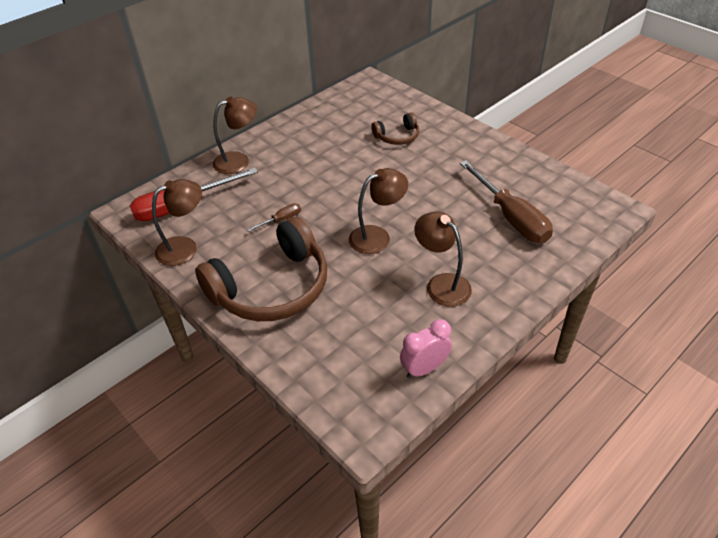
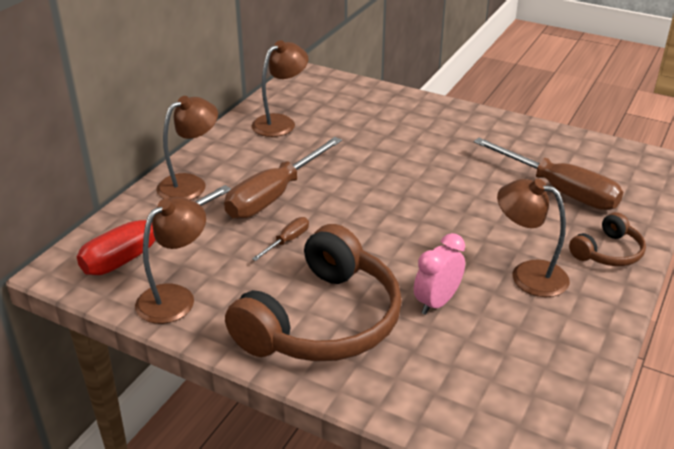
camera: 20 degrees left, 10 degrees down
(291, 181) = (274, 195): none -> brown screwdriver
(377, 236) = (420, 238): brown lamp -> brown lamp (280, 122)
(397, 137) = (377, 128): brown headphones -> brown headphones (608, 252)
(424, 368) = (568, 371): pink clock -> pink clock (437, 302)

